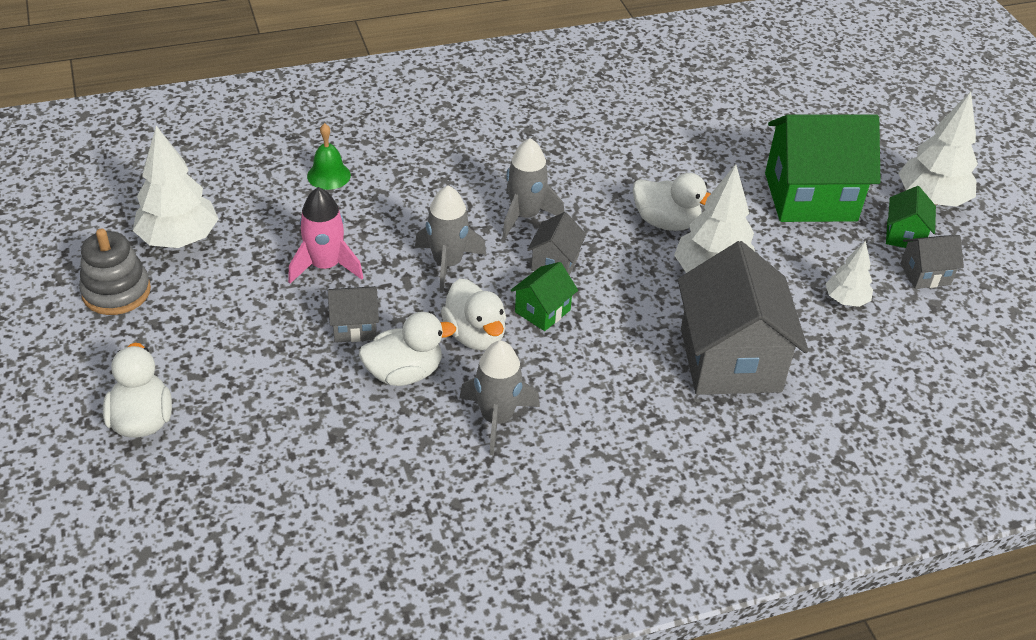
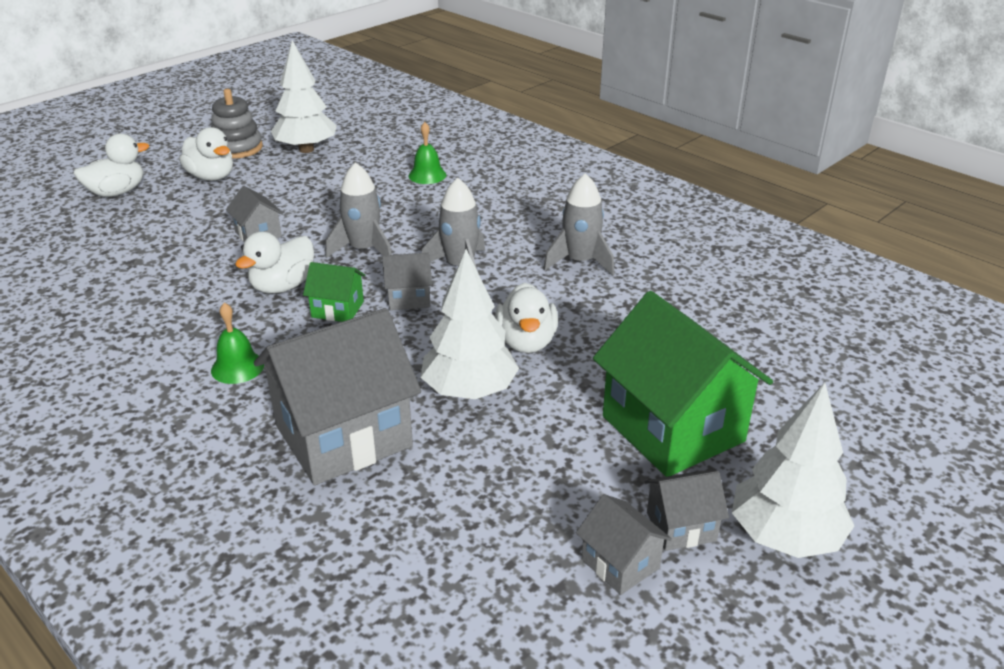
camera: 65 degrees right, 10 degrees down
(325, 266) = (319, 204): pink rocket -> none
(404, 373) = (217, 269): white duck -> white duck (211, 177)
(497, 419) = (185, 324): grey rocket -> grey rocket (580, 262)
(594, 398) = (237, 367): none -> green bell
(846, 300) = (508, 501): white tree -> none
(904, 235) = (681, 526): green house -> grey house

